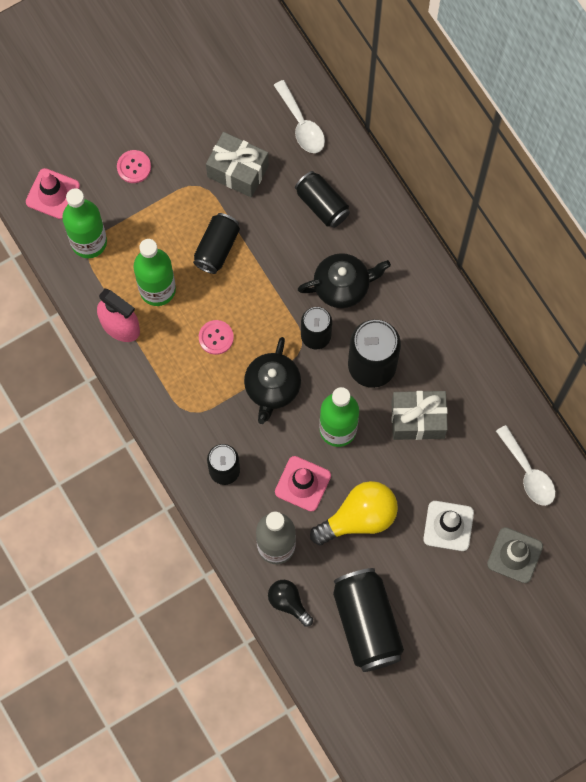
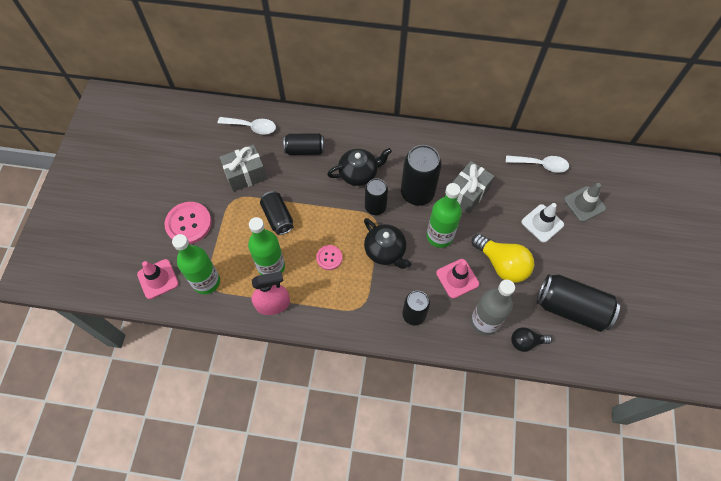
camera: 50 degrees left, 10 degrees down
(134, 167) = (188, 223): pink button -> pink button, size x1.79
(343, 286) = (359, 173): black teapot -> black teapot turned 45 degrees clockwise
(359, 518) = (502, 264): yellow light bulb -> yellow light bulb turned 120 degrees clockwise

